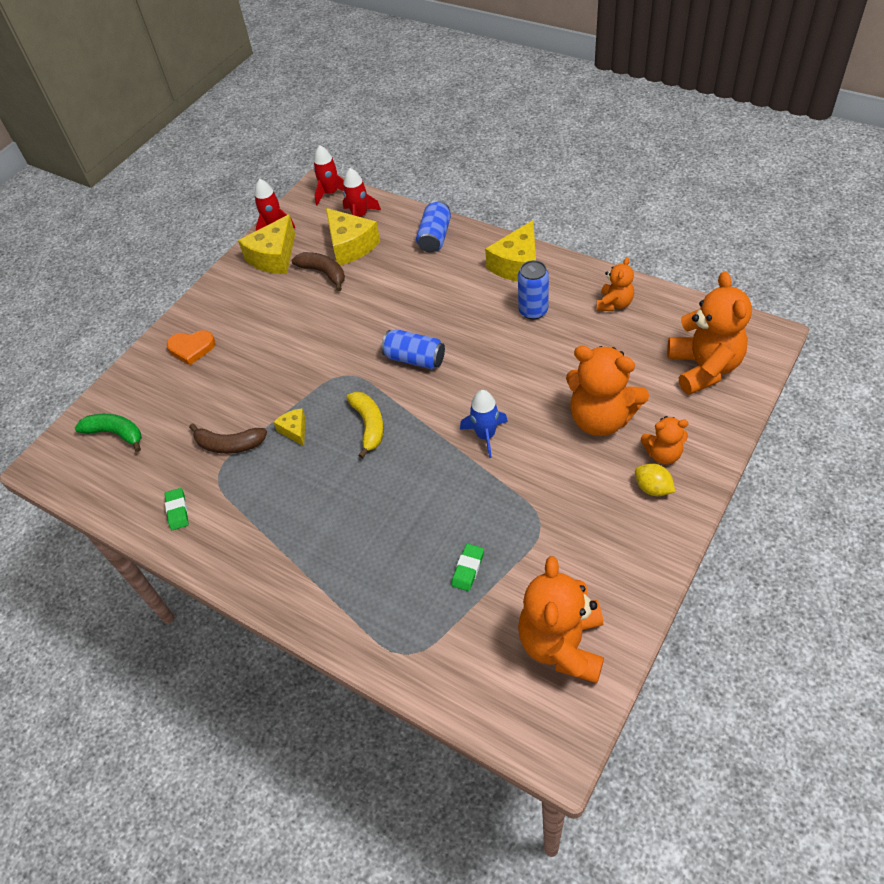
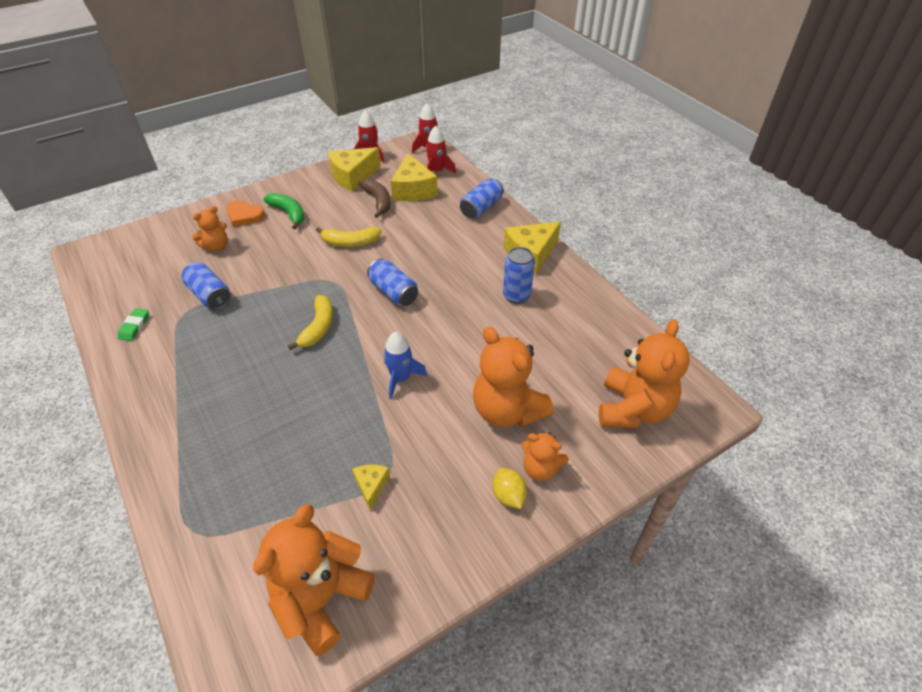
camera: 20 degrees right, 5 degrees down
(115, 433) = (145, 252): green banana -> green banana (289, 213)
(229, 445) = (210, 295): brown banana -> blue can
(294, 430) = (262, 306): yellow cheese -> yellow cheese (371, 486)
(330, 328) = (350, 242): none -> yellow banana
(468, 569) = (298, 484): green eraser -> none
(614, 304) = (590, 319): orange teddy bear -> orange teddy bear (216, 246)

